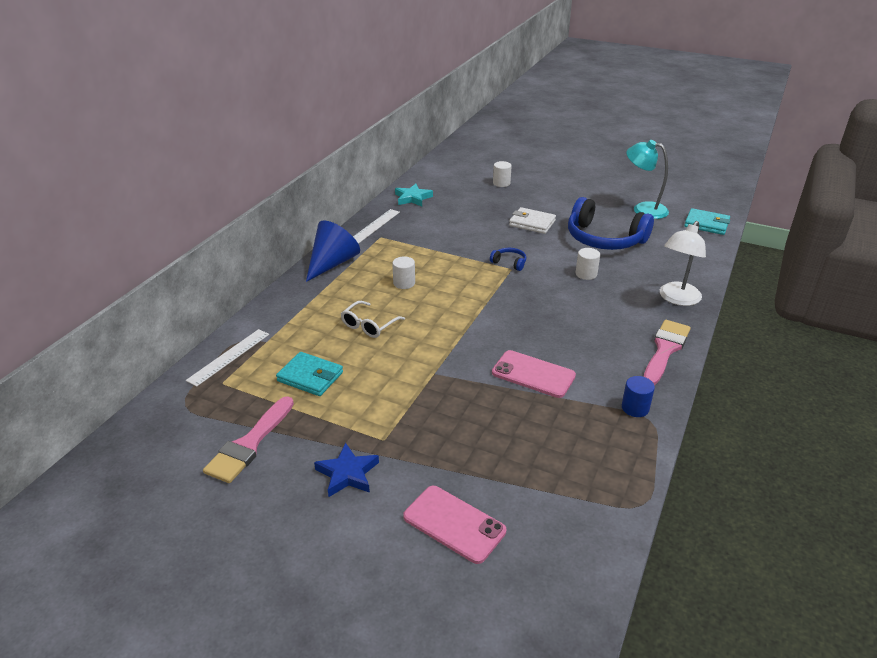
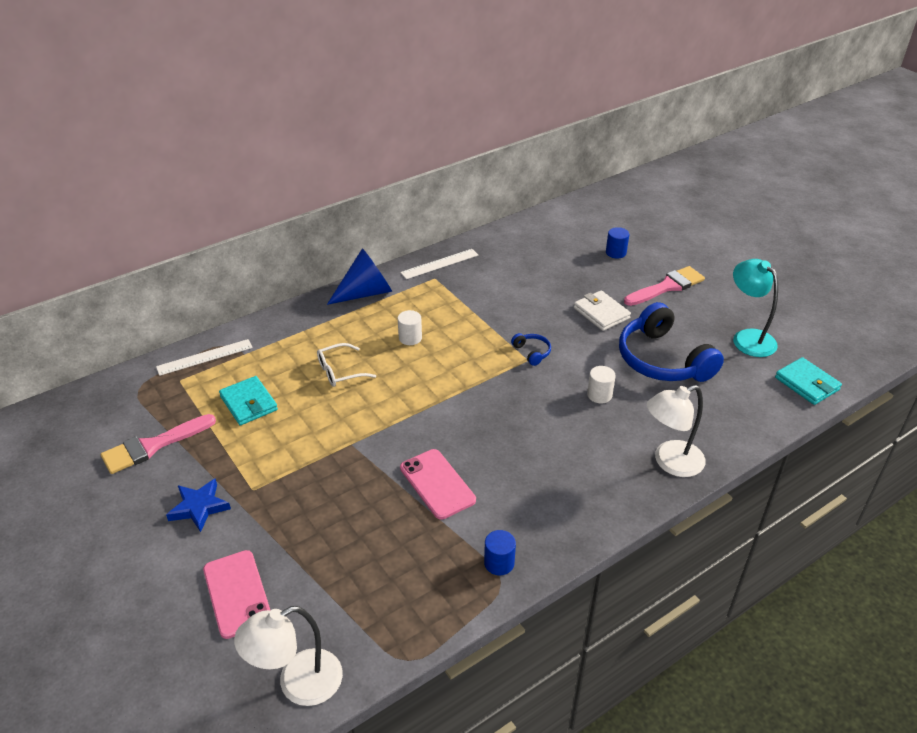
camera: 30 degrees right, 5 degrees up
(413, 198) = (506, 242): turquoise star -> none
(501, 183) = (616, 253): white cylinder -> blue cylinder
(578, 565) = (298, 684): none -> white lamp
(665, 350) = (595, 515): pink brush -> pink brush (667, 287)

